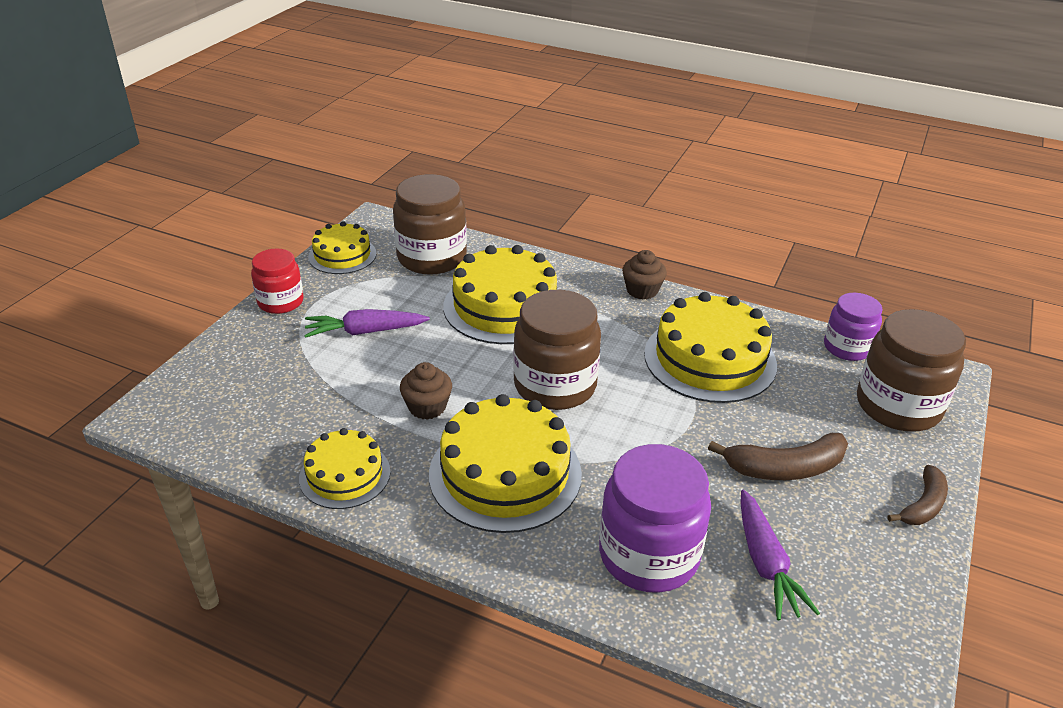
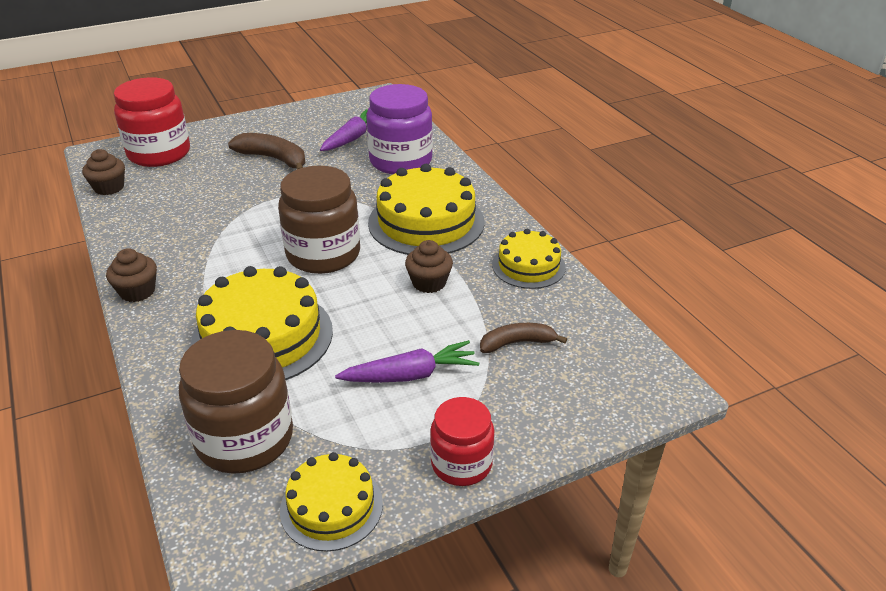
camera: 140 degrees left, 0 degrees up
(365, 332) = (410, 375): purple carrot -> purple carrot turned 45 degrees counterclockwise
(710, 359) = (198, 221): yellow cake -> none
(847, 348) = (109, 187): purple jar -> brown cupcake
(898, 406) = (159, 153): brown jar -> red jar
(923, 505) = (244, 123): brown banana -> brown banana (517, 343)

